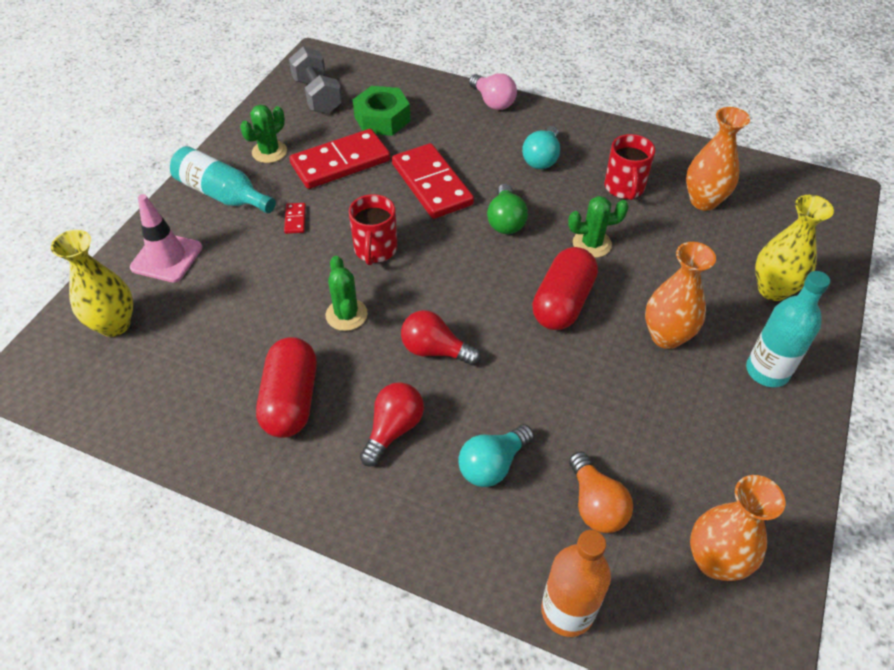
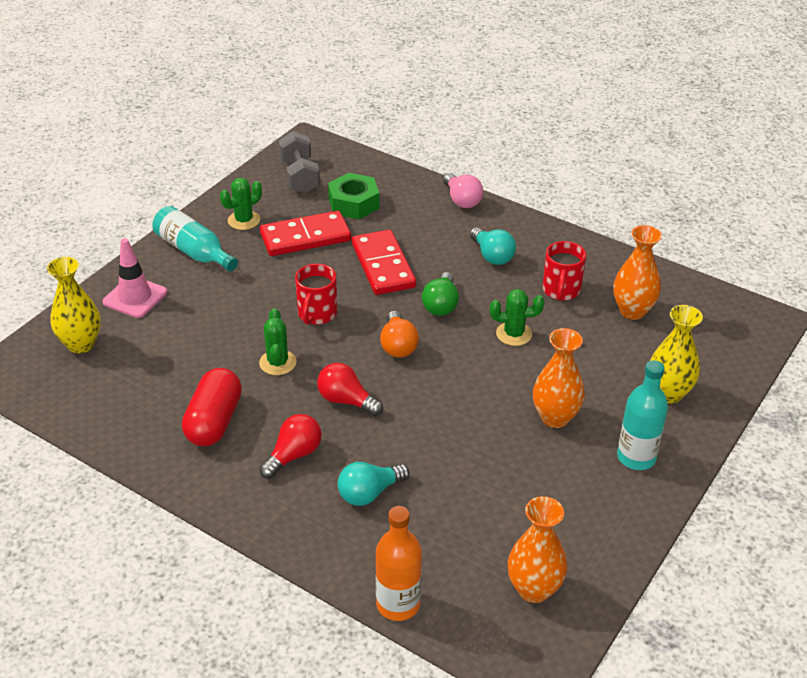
camera: 10 degrees right, 10 degrees down
(295, 219) = (253, 280): red domino -> none
(542, 158) = (492, 256): turquoise light bulb -> turquoise light bulb turned 60 degrees counterclockwise
(562, 302) = (470, 378): red capsule -> none
(595, 504) = (447, 534): orange light bulb -> orange light bulb (398, 345)

